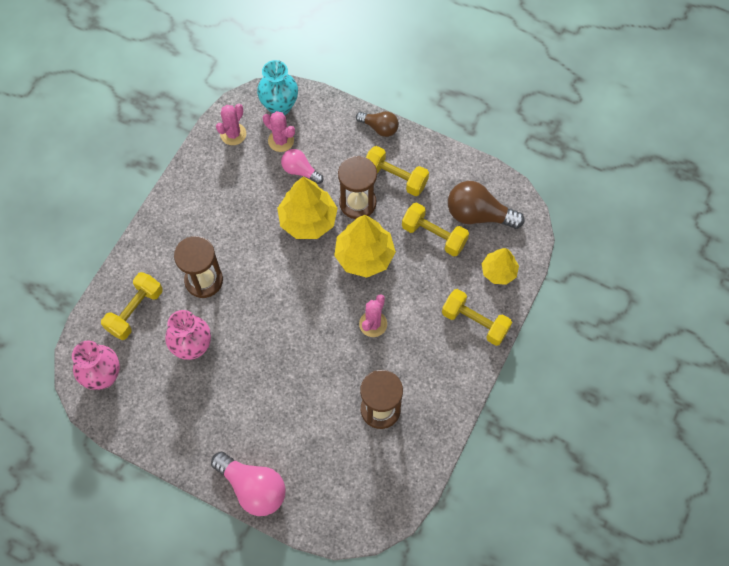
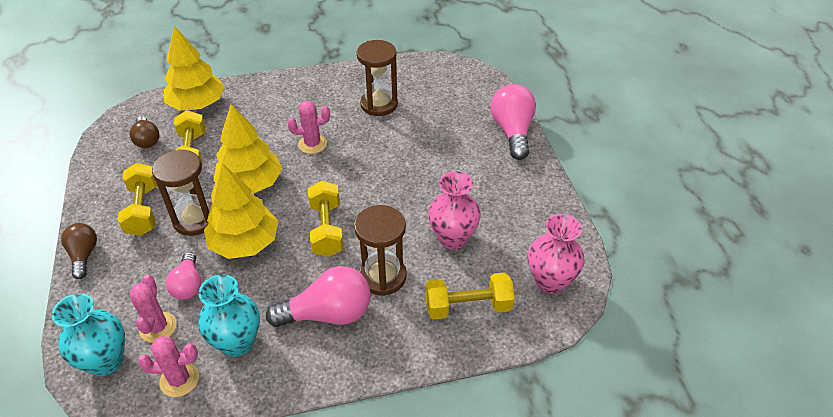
camera: 130 degrees left, 20 degrees down
(206, 231) = (328, 314): none -> pink light bulb
(231, 173) = (237, 342): none -> turquoise vase
(475, 322) = (257, 95): yellow dumbbell -> yellow dumbbell (327, 229)
(478, 215) = (147, 140): brown light bulb -> brown light bulb, size x0.60
(499, 271) = (197, 104): yellow tree -> yellow tree, size x1.63

